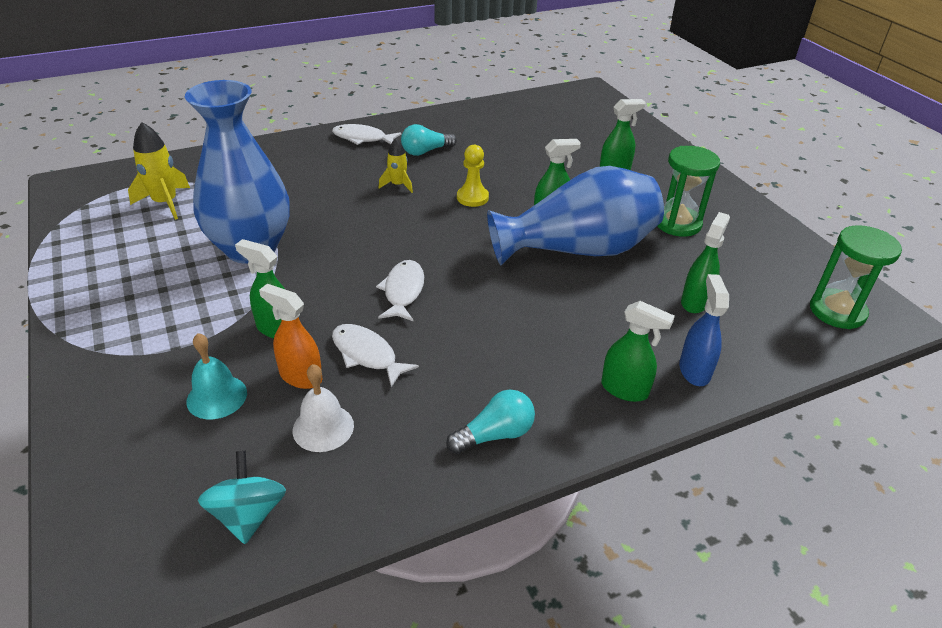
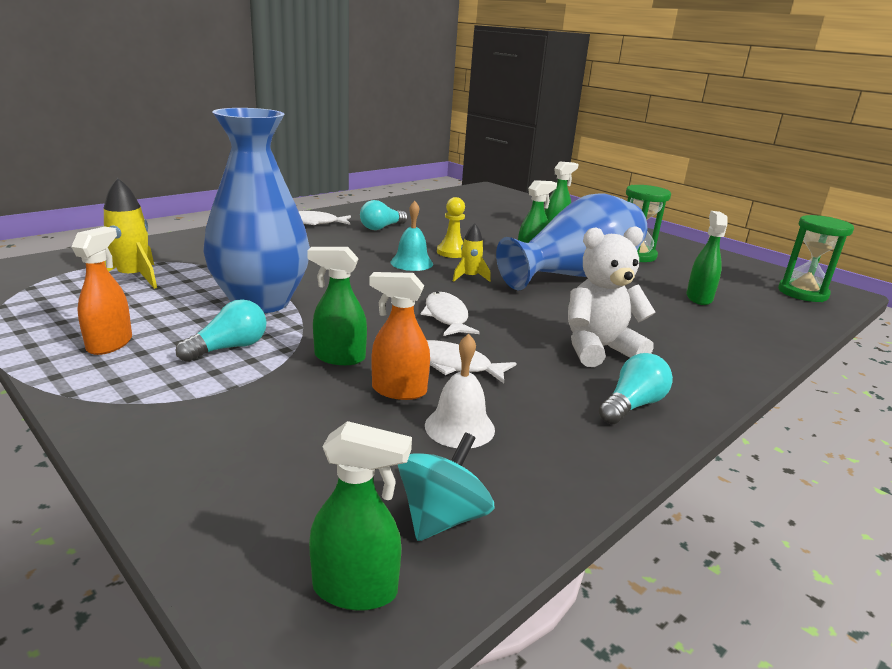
camera: 20 degrees left, 15 degrees down
(111, 283) = (110, 344): none -> orange spray bottle
(196, 302) = (229, 348): none -> turquoise light bulb
(217, 397) = (316, 420): turquoise bell -> turquoise bell (411, 263)
(248, 515) = (442, 518): turquoise spinning top -> turquoise spinning top turned 60 degrees clockwise
(398, 185) = (375, 249): yellow rocket -> yellow rocket (469, 277)
(520, 358) = (598, 349): none -> white teddy bear
(625, 389) = (707, 358): green spray bottle -> green spray bottle (356, 589)
(694, 370) = (745, 339): blue spray bottle -> none

